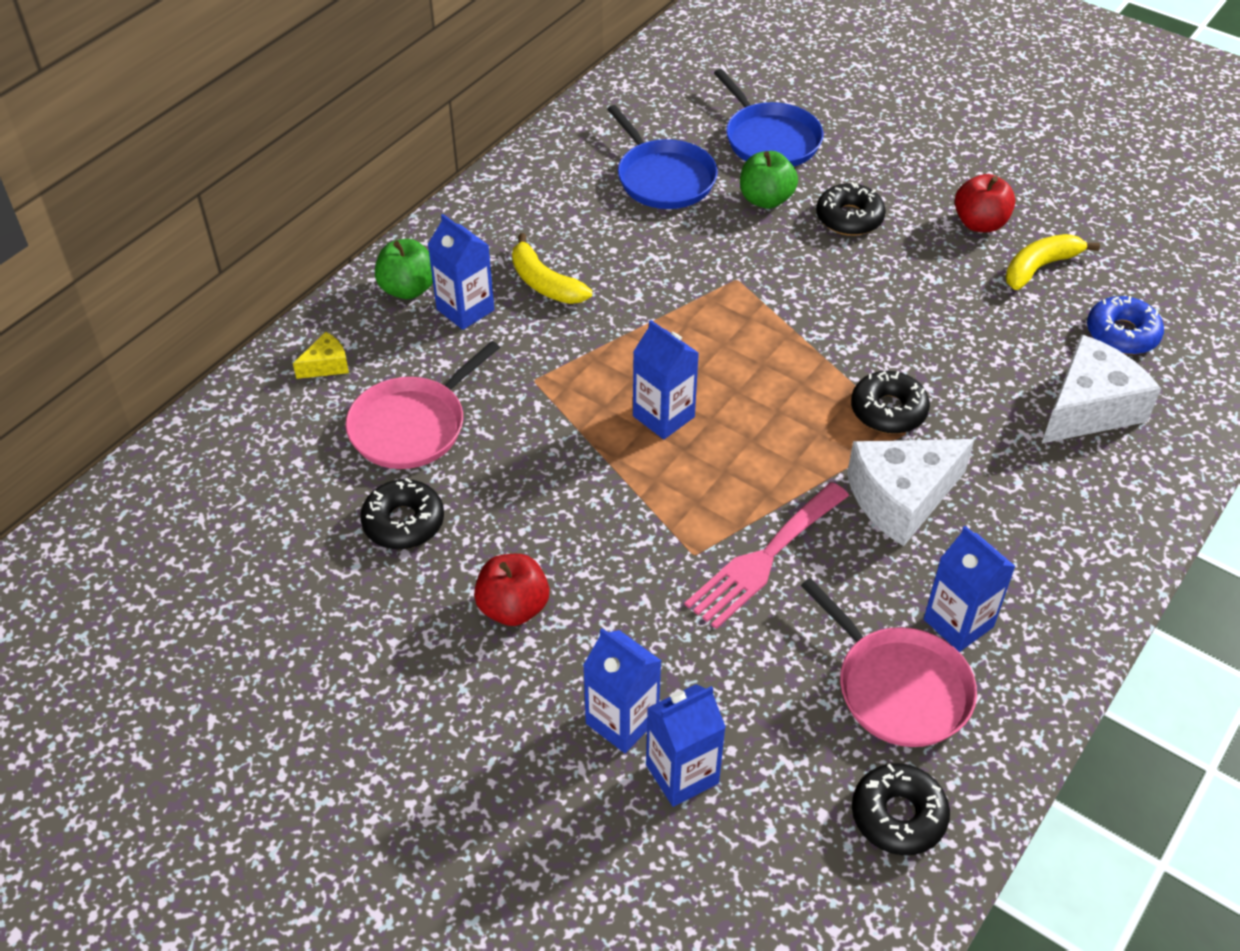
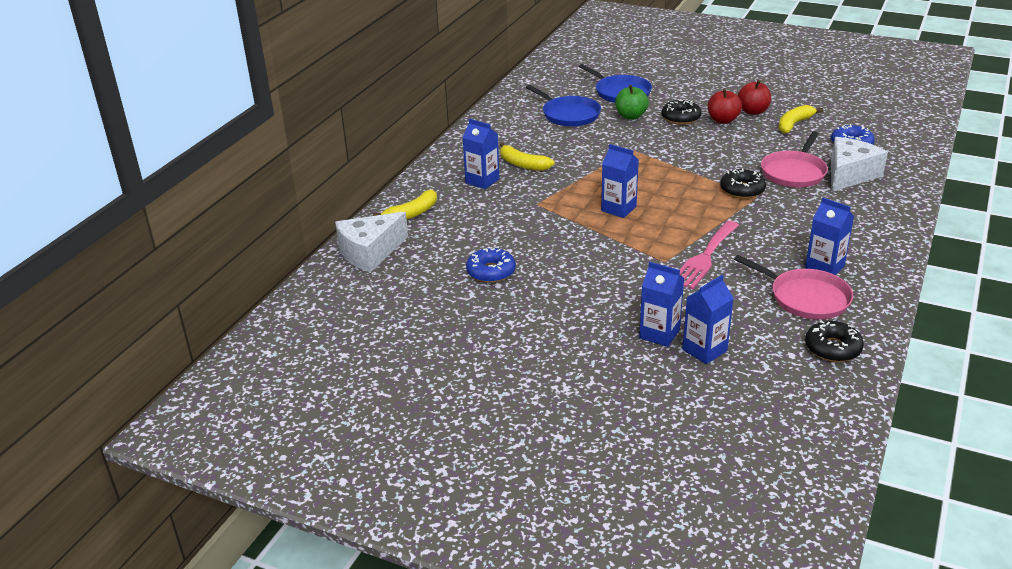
camera: 10 degrees left, 15 degrees down
(326, 365) = (412, 214): yellow cheese -> yellow banana
(403, 522) = (491, 272): black donut -> blue donut
(408, 289) = (444, 176): green apple -> none
(412, 426) = (475, 232): pink pan -> pink pan (794, 172)
(513, 607) = (573, 297): red apple -> red apple (723, 120)
(901, 498) = (767, 223): white cheese -> white cheese (370, 252)

